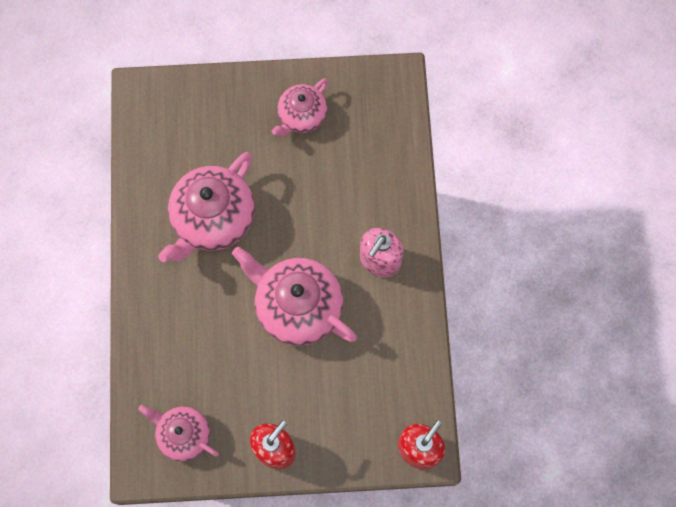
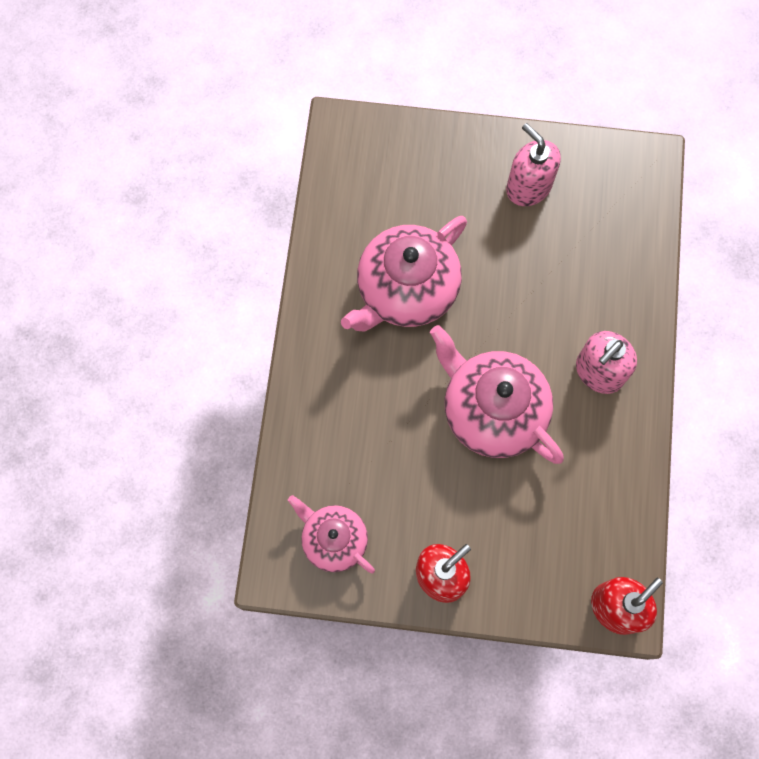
camera: 10 degrees right, 0 degrees up
(301, 116) = (528, 187): pink teapot -> pink soap dispenser

